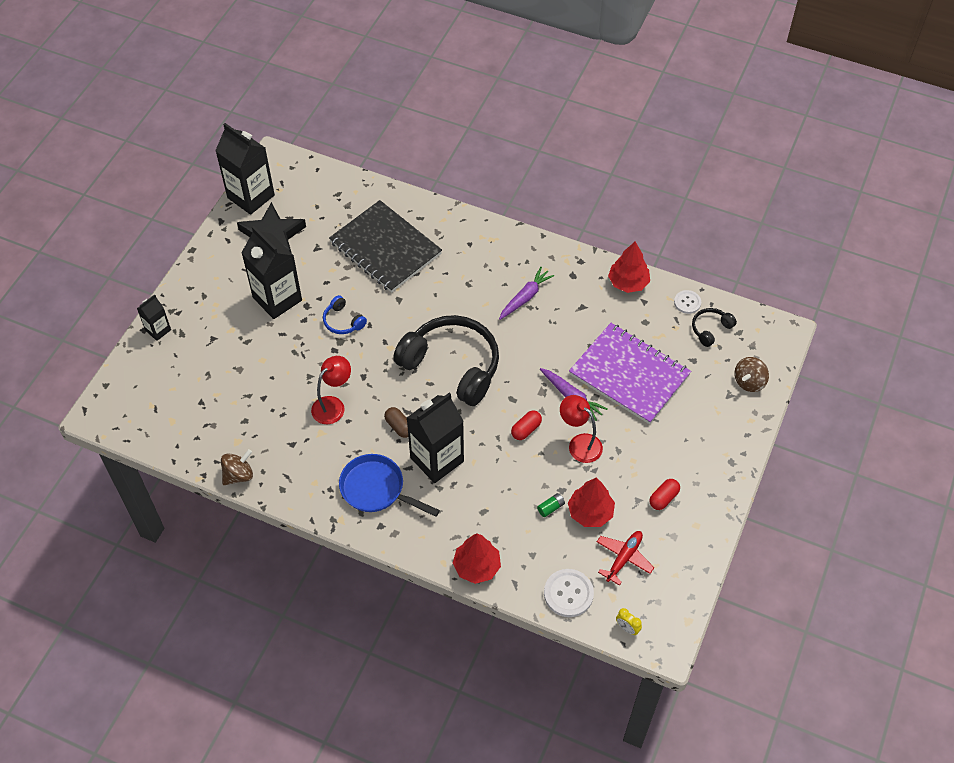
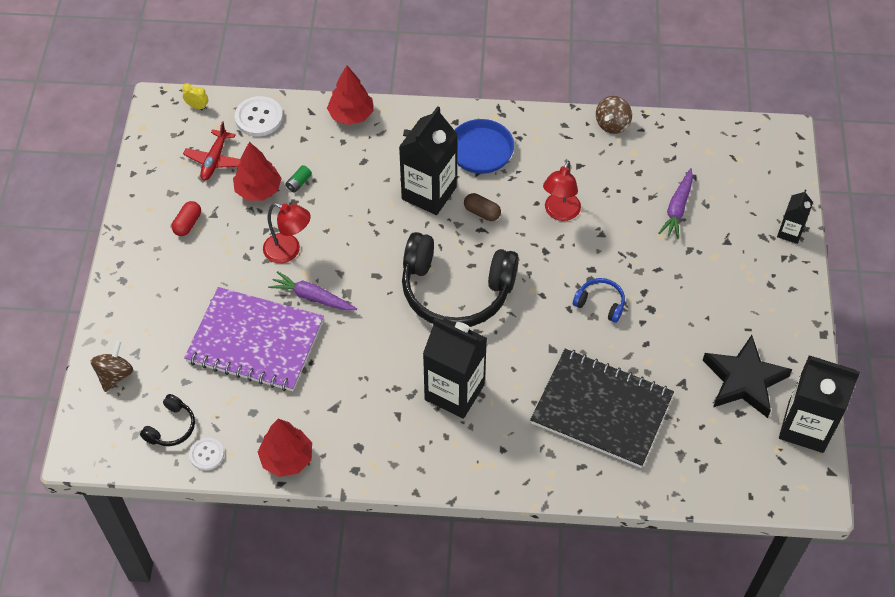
camera: 160 degrees right, 0 degrees up
(277, 299) = (688, 306): black carton -> black carton (454, 392)
(525, 297) = (406, 398): purple carrot -> purple carrot (677, 208)
(526, 429) = (350, 248): red capsule -> none

